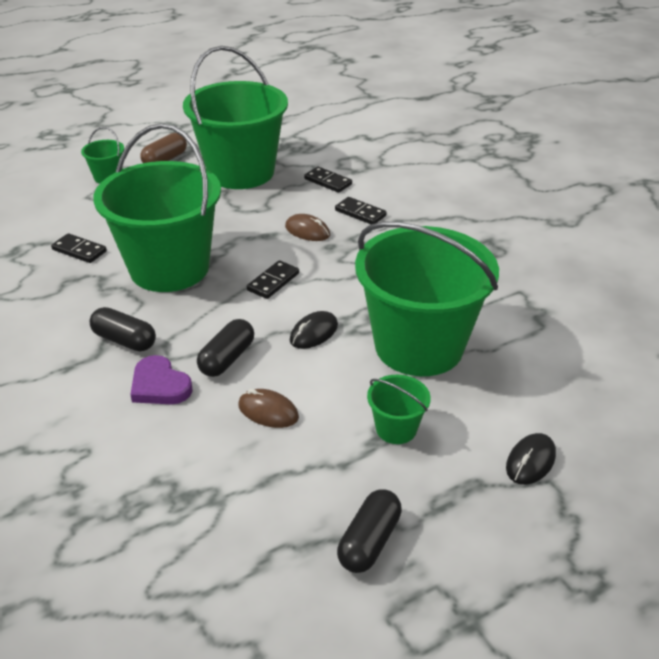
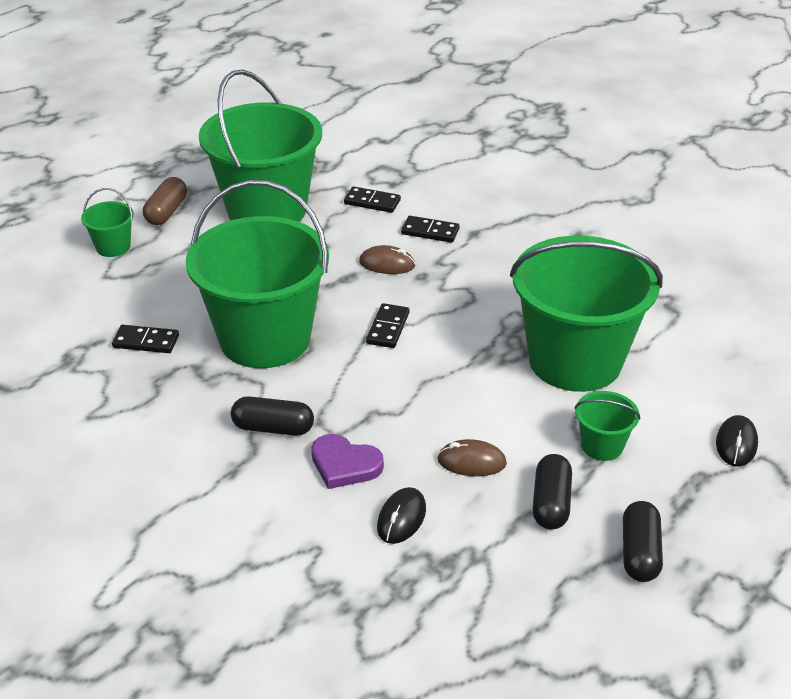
camera: 20 degrees left, 0 degrees up
(227, 358) = (395, 420): black capsule -> black capsule (551, 503)
(313, 333) = (465, 372): black mouse -> black mouse (401, 518)

